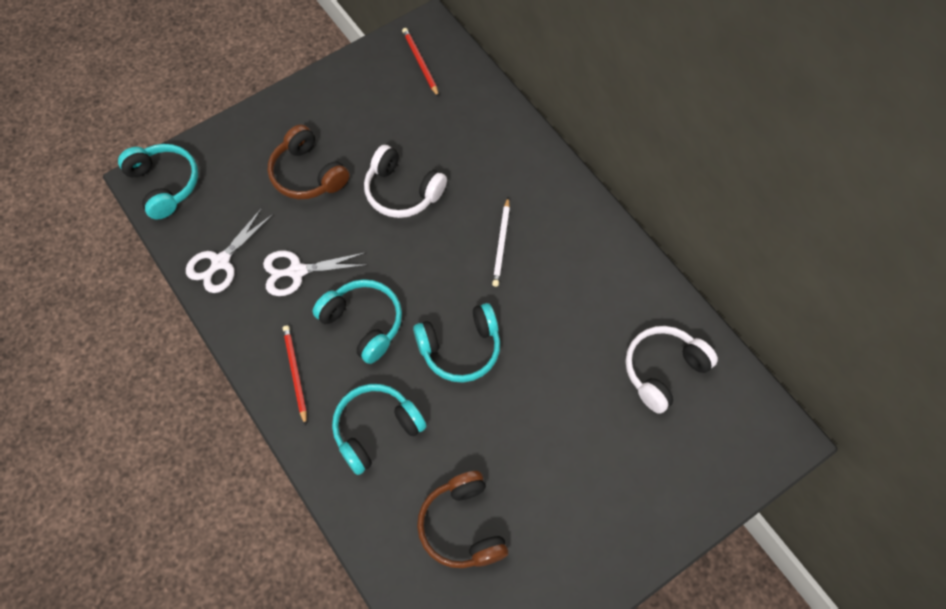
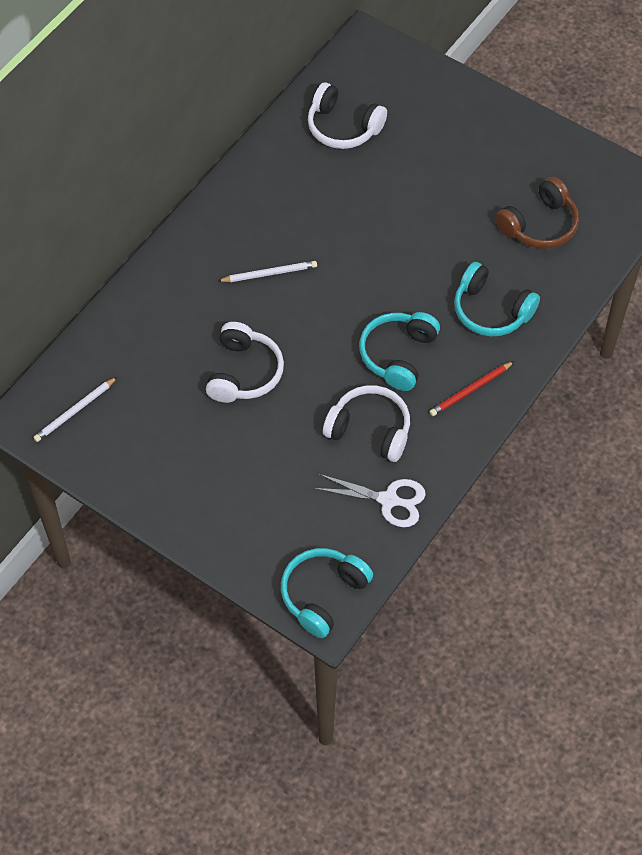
camera: 110 degrees left, 5 degrees down
(296, 271) = (370, 430): white scissors -> white headphones
(307, 174) = (257, 463): brown headphones -> none
(420, 63) = (75, 411): red pencil -> white pencil
(460, 348) = (388, 273): turquoise headphones -> none

